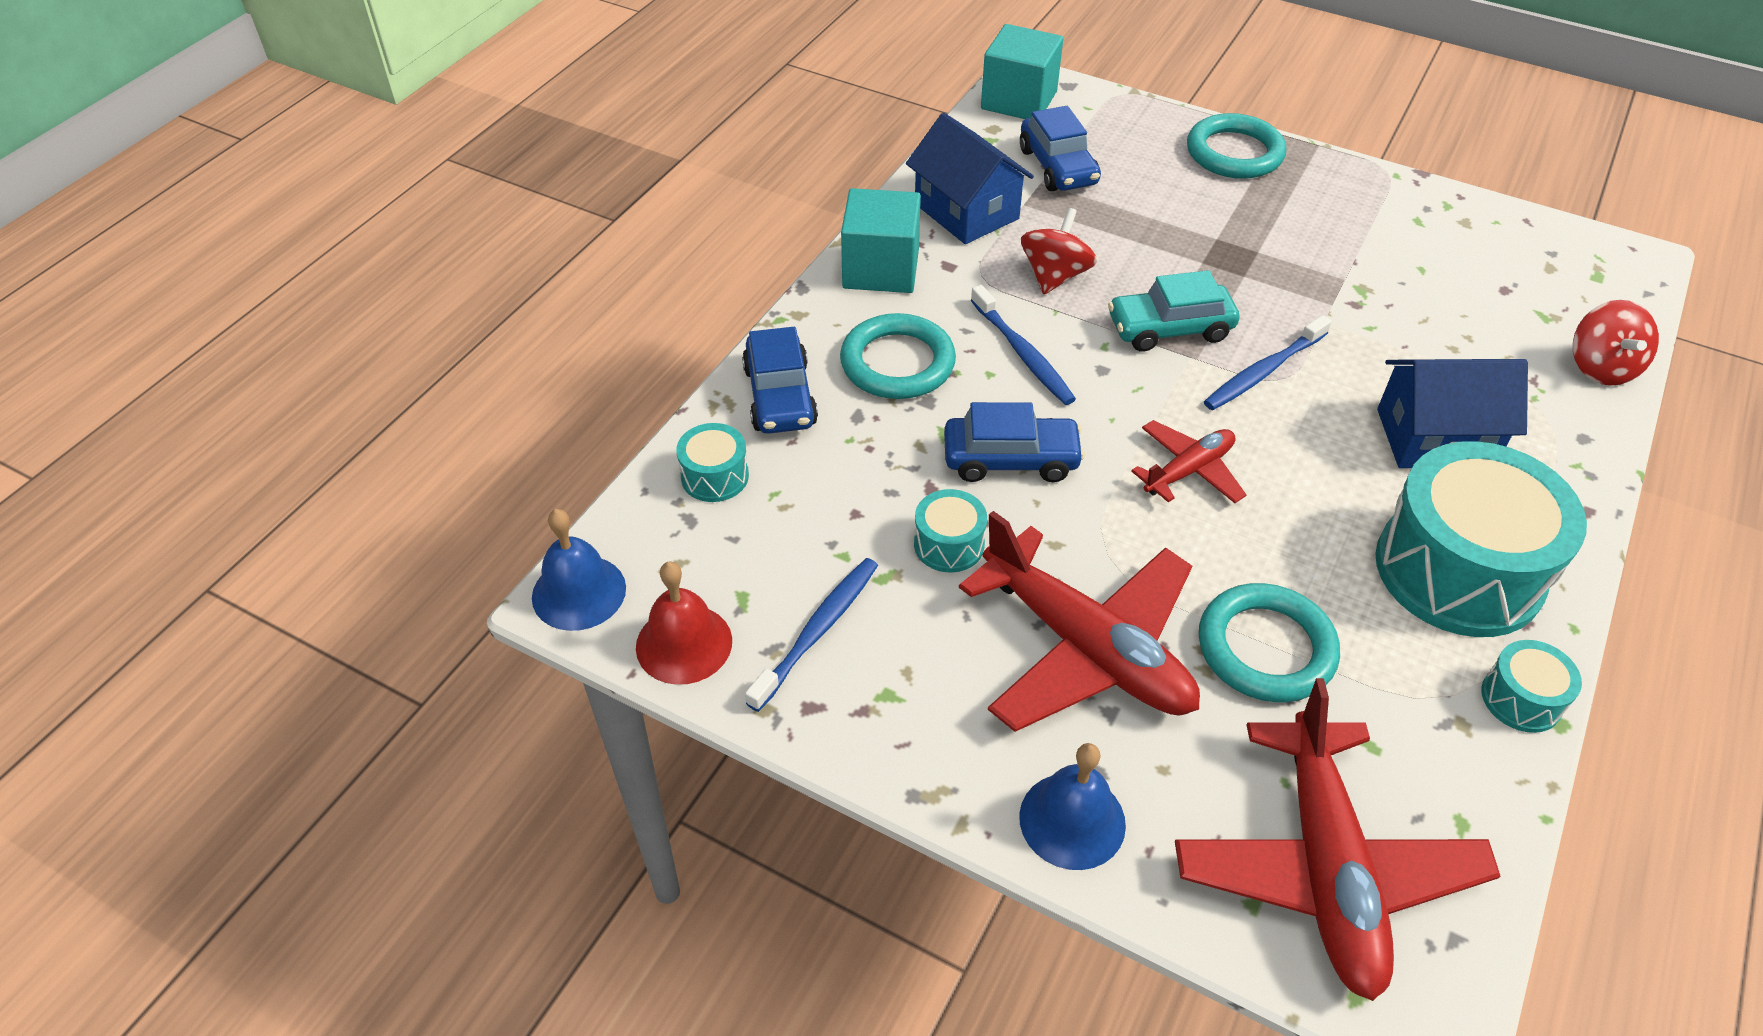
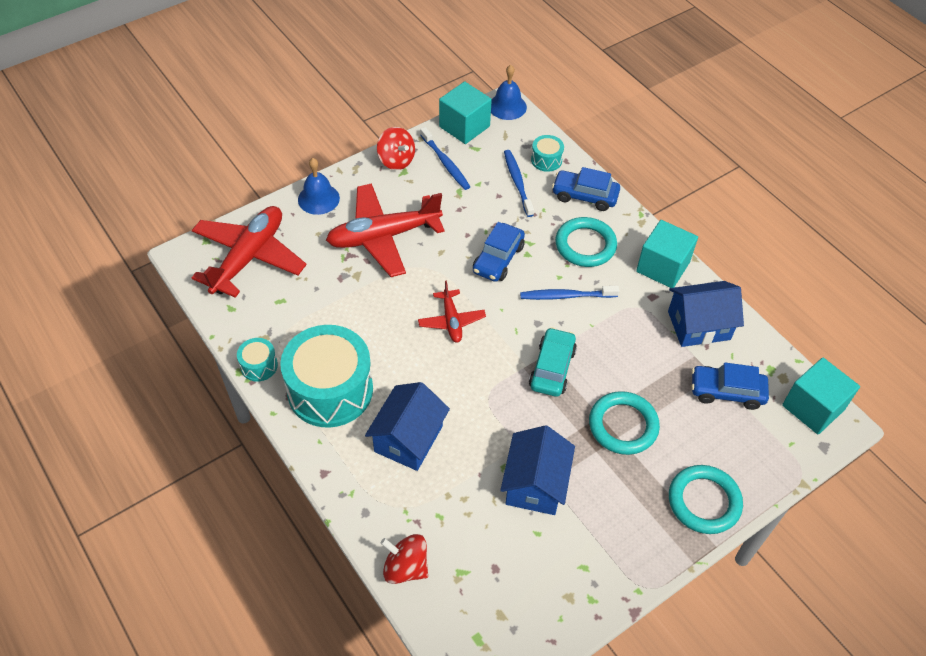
camera: 115 degrees right, 5 degrees up
(684, 644) = (464, 126): red bell -> turquoise cube
(949, 544) = (463, 217): turquoise drum -> none
(1054, 276) = (621, 339): red spinning top -> red spinning top (396, 160)
(1263, 372) = (497, 391): blue toothbrush -> blue toothbrush (517, 182)
(1265, 648) = (343, 293): turquoise ring -> turquoise ring (623, 425)
(1325, 867) = (249, 257): red plane -> red plane turned 90 degrees clockwise
(1361, 290) = (535, 484): none -> blue house

